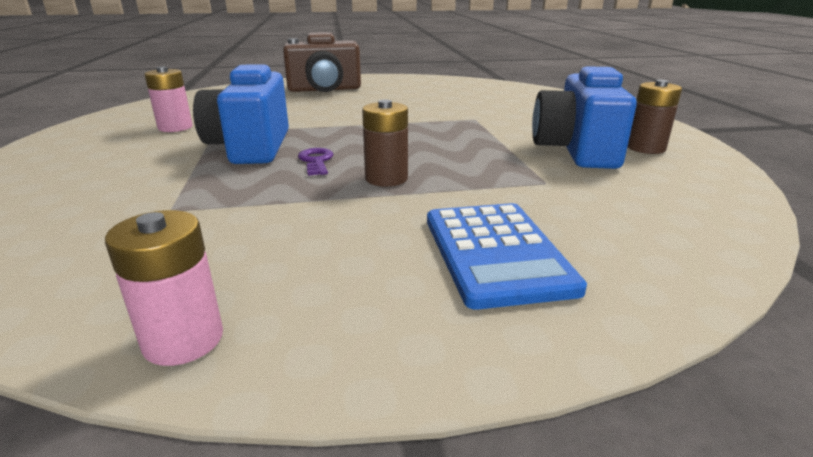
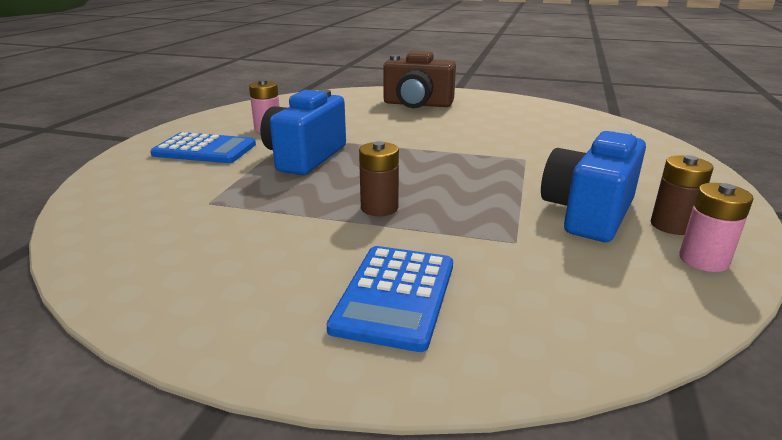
camera: 25 degrees right, 0 degrees up
(109, 157) = (205, 149): none -> blue calculator
(183, 340) = (142, 300): pink battery -> pink battery (703, 260)
(316, 161) = (341, 180): purple key -> none

